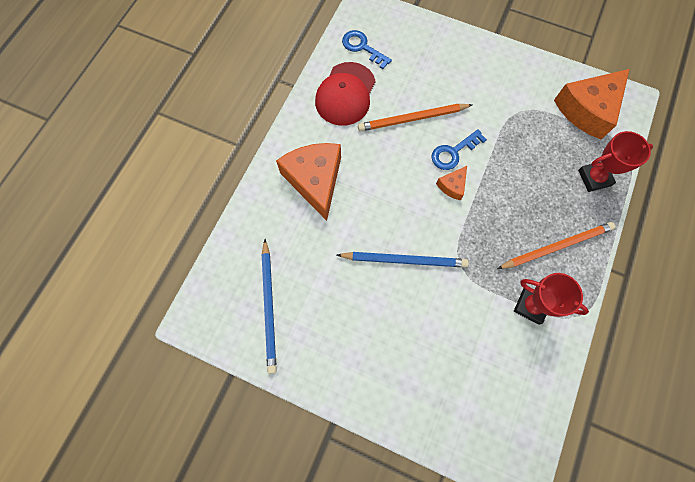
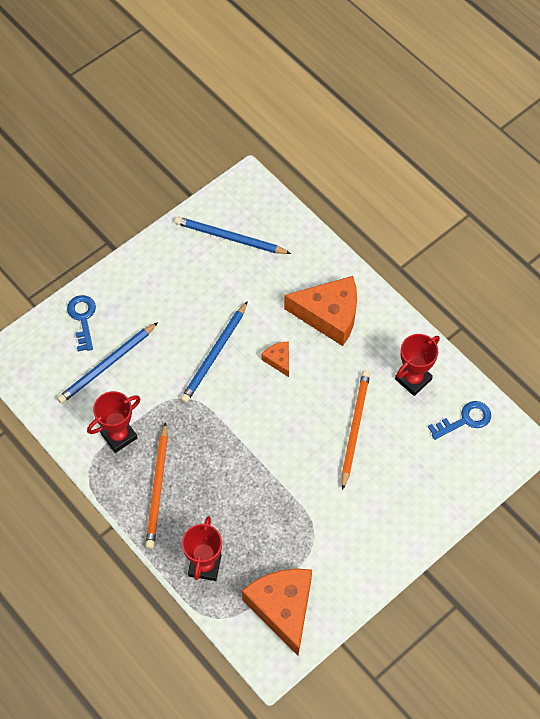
camera: 115 degrees right, 10 degrees down
(345, 94) = (413, 379): red cap -> red trophy
(452, 186) = (264, 429): orange cheese -> orange cheese (279, 360)
(453, 152) = (298, 448): blue key -> blue key (82, 319)
(468, 356) = (107, 364): none -> blue pencil

